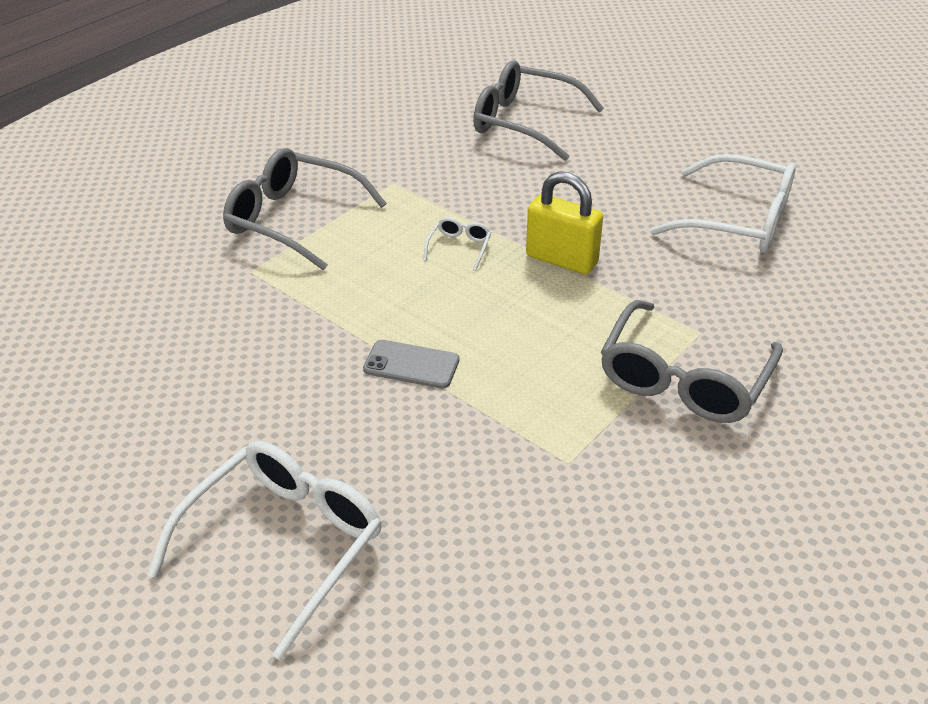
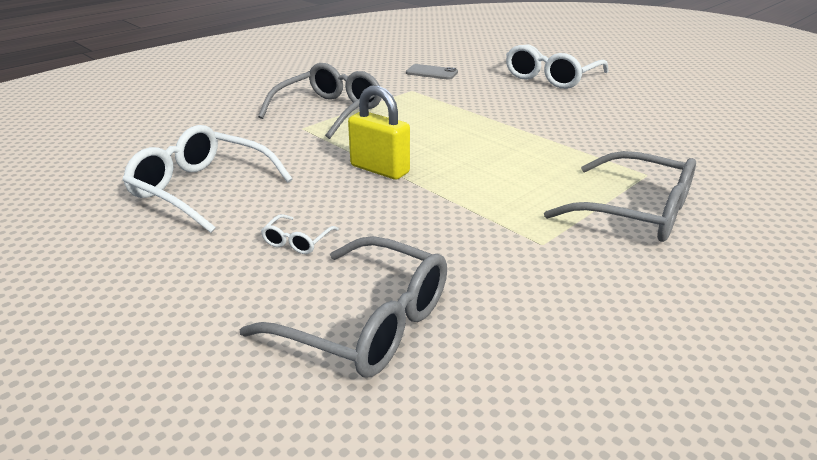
camera: 175 degrees left, 10 degrees down
(411, 365) = (500, 123): grey phone -> grey phone (431, 72)
(459, 247) = (467, 181): white glasses -> white glasses (297, 241)

